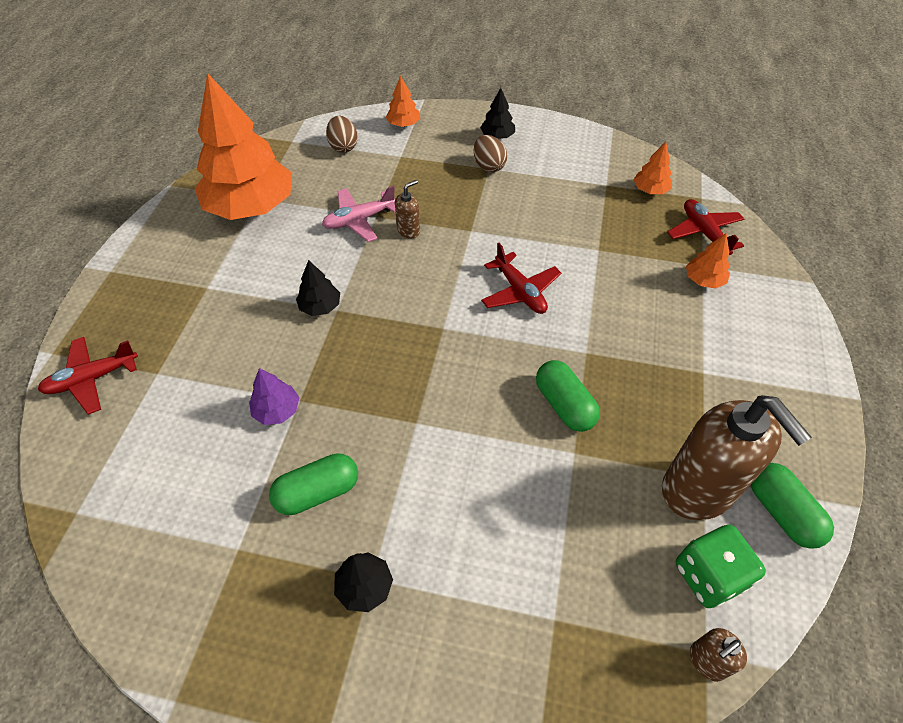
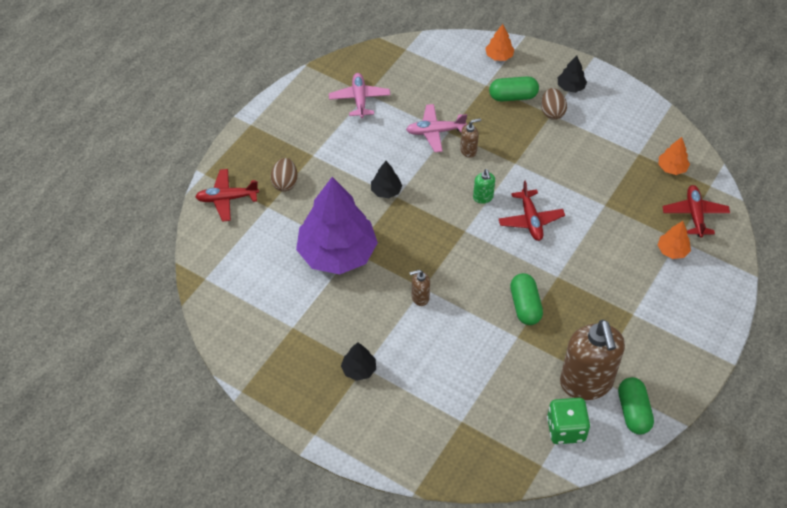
camera: 20 degrees right, 0 degrees up
(251, 207) = (359, 99): orange tree -> pink plane
(277, 410) = (337, 253): purple tree -> purple tree, size x2.42
(317, 492) = (348, 310): green capsule -> green capsule (513, 96)
(343, 146) = (444, 65): brown egg -> brown egg (285, 183)
(449, 280) = (483, 197): none -> green soap dispenser
(707, 661) = (539, 469): brown soap dispenser -> brown soap dispenser (420, 297)

